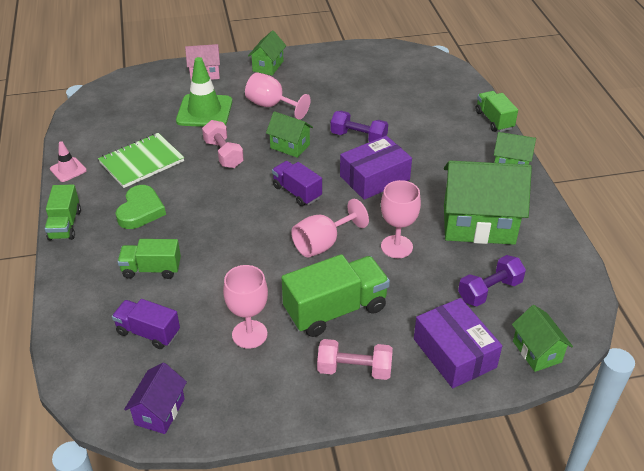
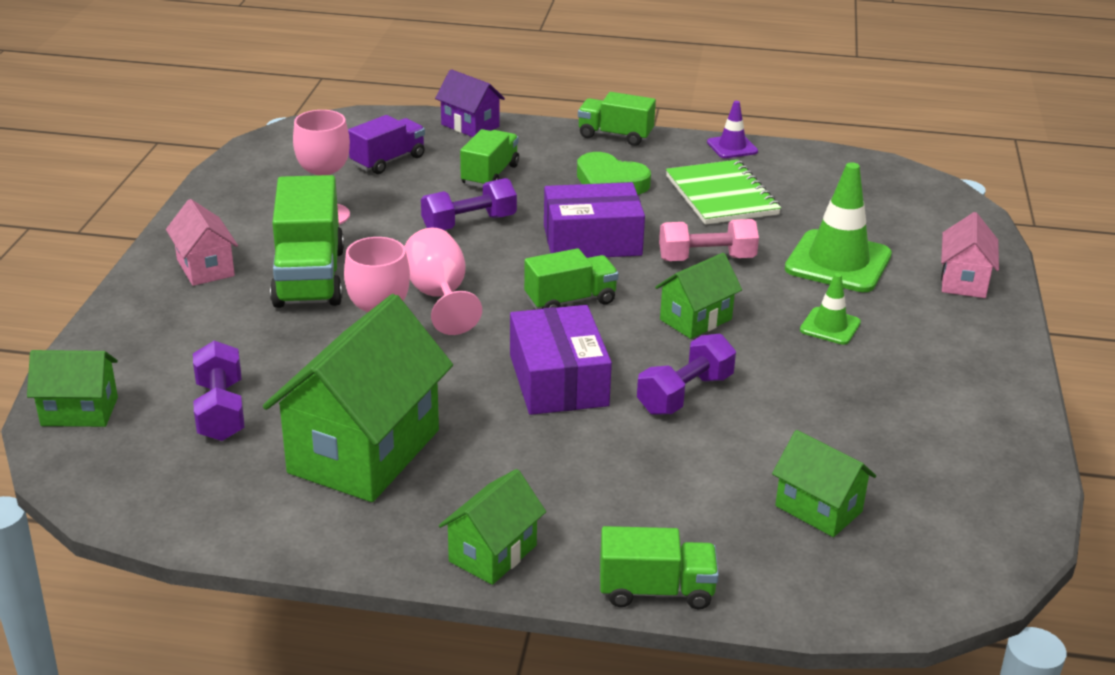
camera: 110 degrees right, 10 degrees down
(68, 170) = (732, 147): pink traffic cone -> purple traffic cone
(160, 411) = (273, 153): purple house -> purple house (470, 125)
(227, 258) = (469, 223): none -> purple dumbbell
(268, 66) = (976, 350): green house -> green house (818, 509)
(271, 106) = (830, 326): pink goblet -> green traffic cone
(297, 192) = (570, 301): purple truck -> green truck
(354, 369) = (205, 268): pink dumbbell -> pink house
(454, 353) = (151, 344): purple box -> purple box (592, 240)

